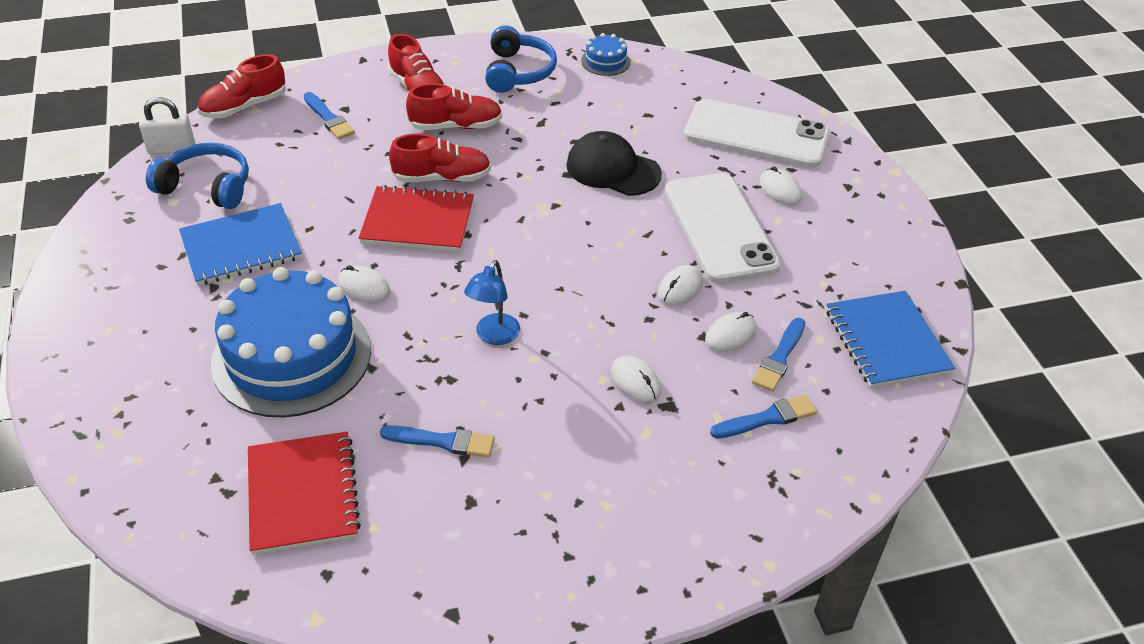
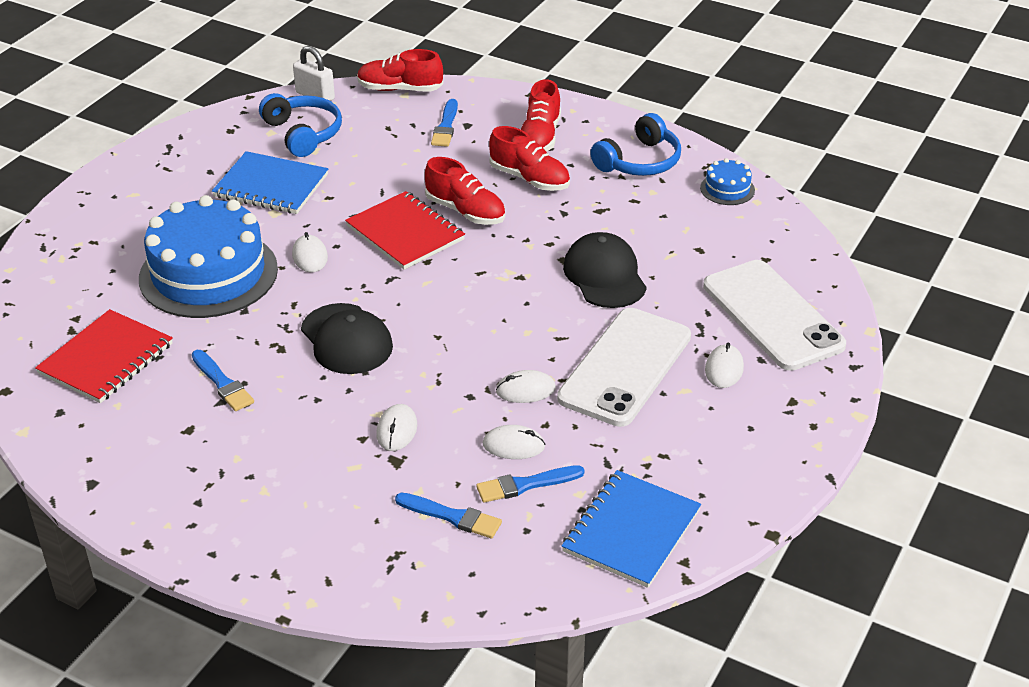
camera: 45 degrees right, 5 degrees down
(494, 336) = (346, 339): blue lamp -> black cap

